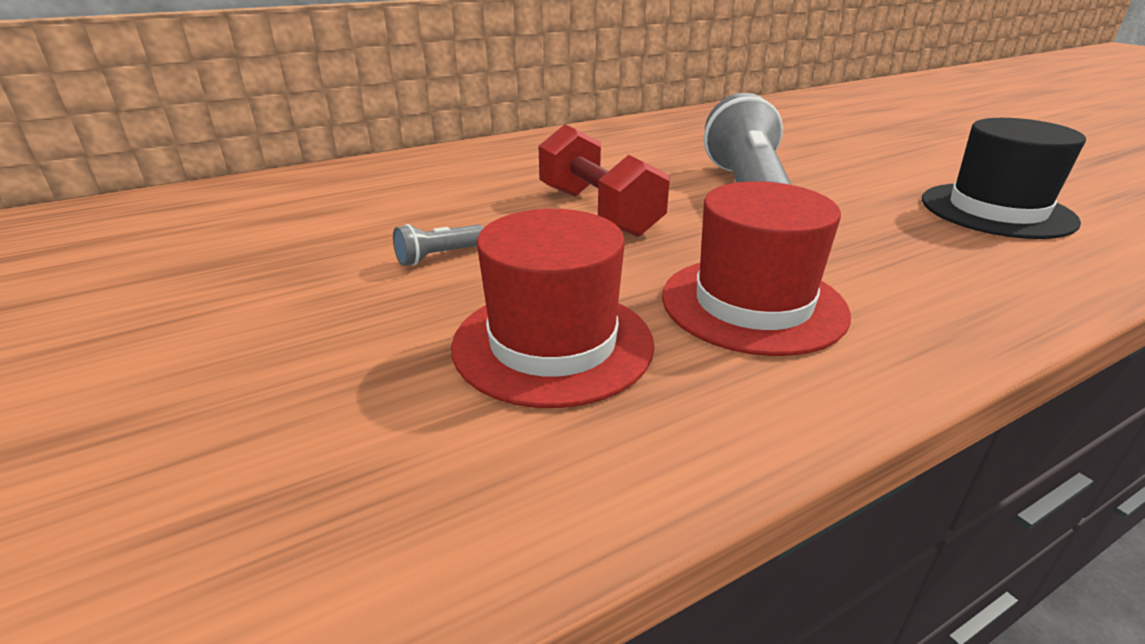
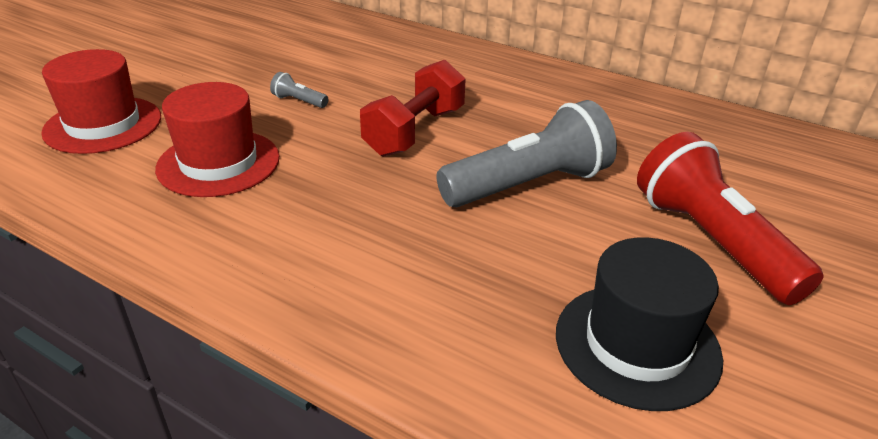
camera: 60 degrees right, 5 degrees up
(753, 304) = (308, 220): red hat -> red hat (103, 125)
(863, 159) = (711, 241): none -> red flashlight

